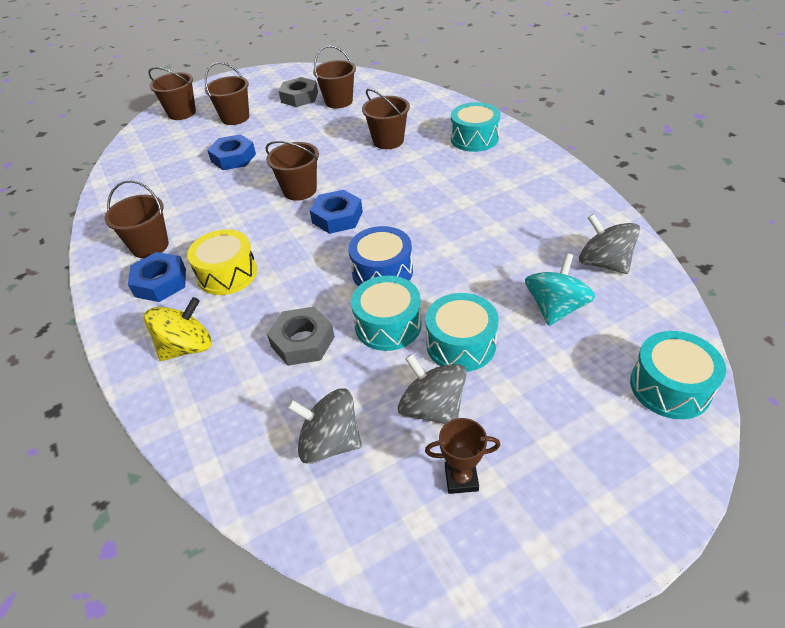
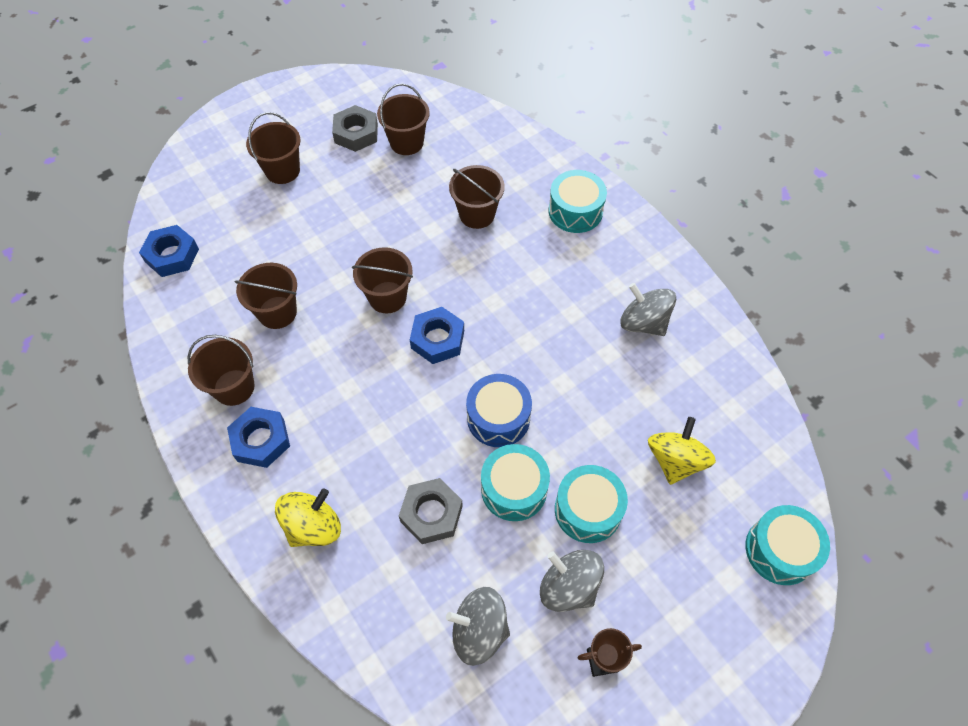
camera: 10 degrees left, 15 degrees up
(182, 113) = (211, 161): brown bucket -> brown bucket (277, 312)
(227, 274) = (332, 426): yellow drum -> none
(233, 158) = (297, 243): blue nut -> blue nut (172, 255)
(555, 308) = (675, 460): turquoise spinning top -> yellow spinning top
(604, 263) = (720, 400): grey spinning top -> grey spinning top (643, 323)

